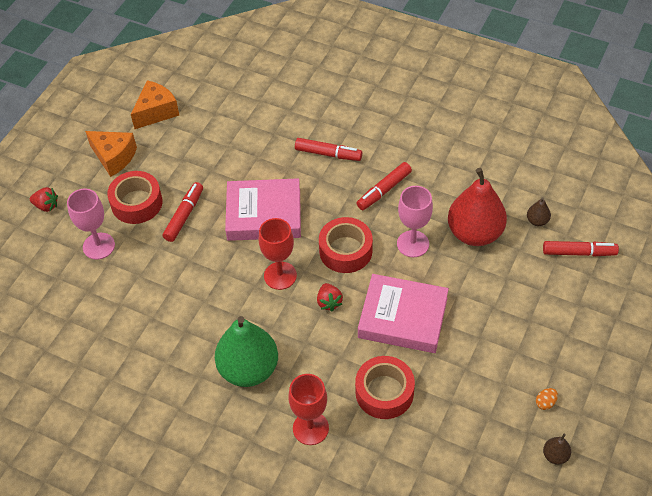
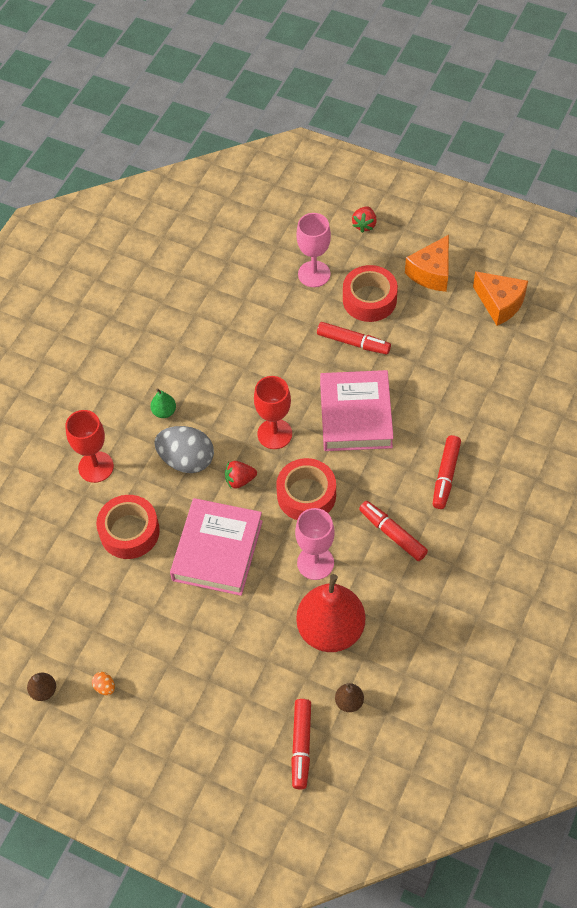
camera: 90 degrees right, 5 degrees up
(248, 369) = (164, 412): green pear -> green pear, size x0.41
(305, 347) = (186, 460): none -> grey egg

